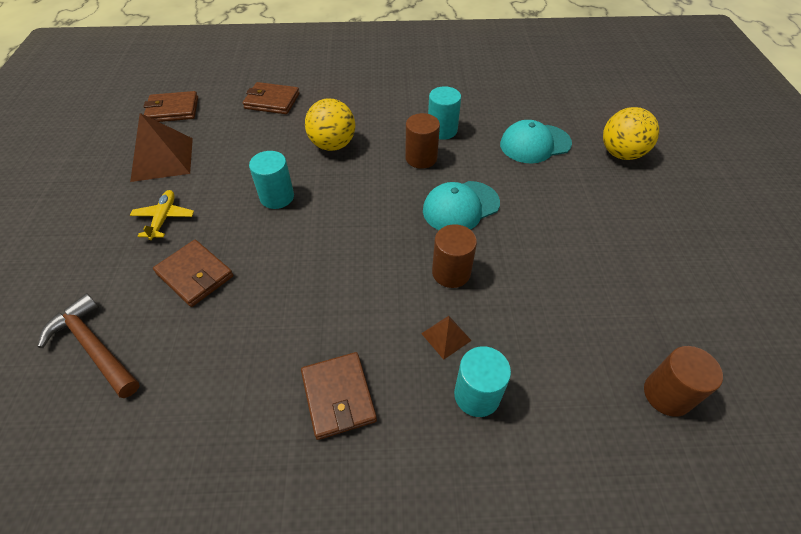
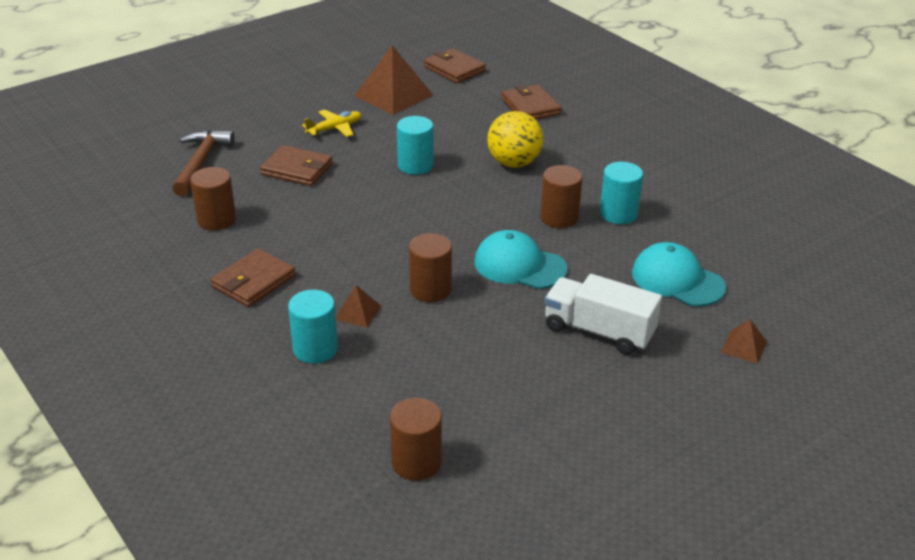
camera: 55 degrees right, 15 degrees down
(195, 275) = (297, 169): brown wallet -> brown wallet turned 75 degrees counterclockwise
(208, 380) = (216, 220): none -> brown cylinder
(565, 207) = (598, 331): none -> white truck
(621, 154) = (743, 347): yellow ball -> brown pyramid

